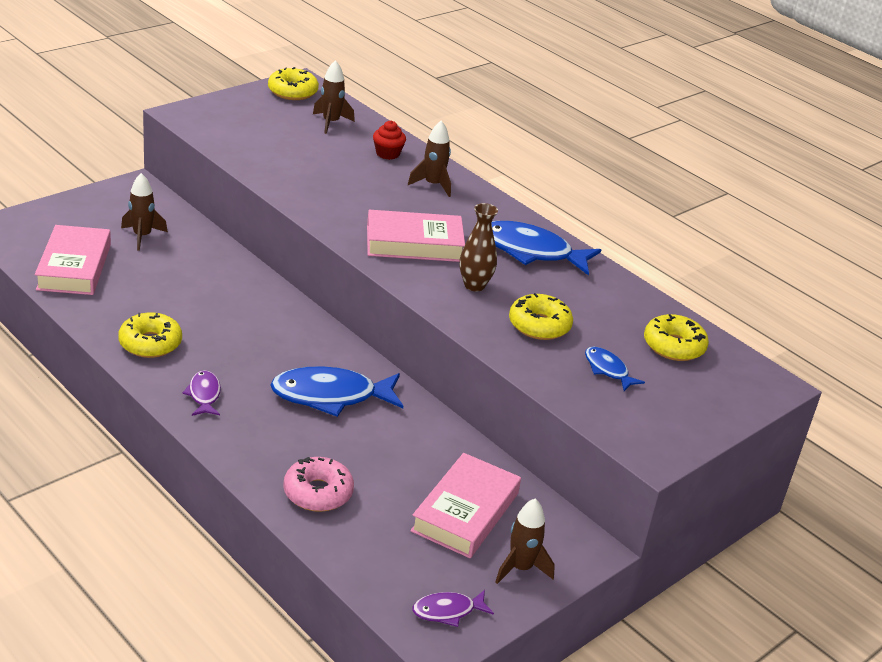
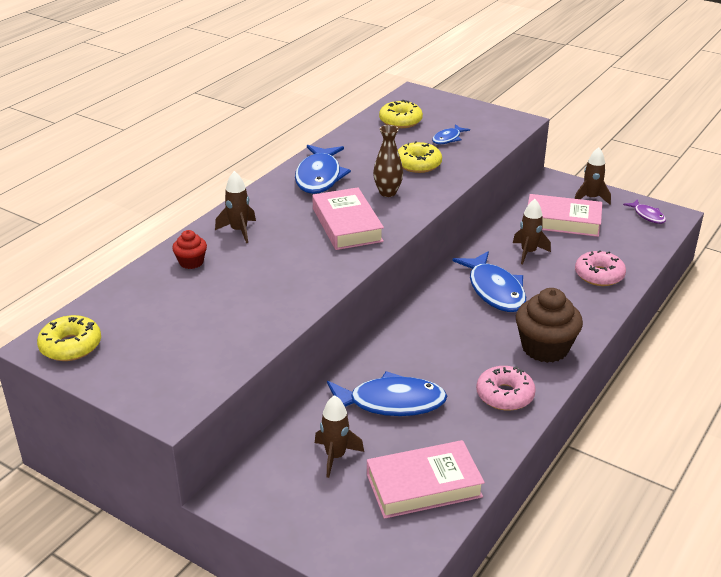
camera: 100 degrees left, 0 degrees up
(150, 343) = (505, 395): yellow donut -> pink donut
(188, 278) = (391, 403): none -> blue fish
(204, 395) = (545, 348): purple fish -> brown cupcake
(331, 123) = (139, 306): brown rocket -> brown rocket (528, 252)

